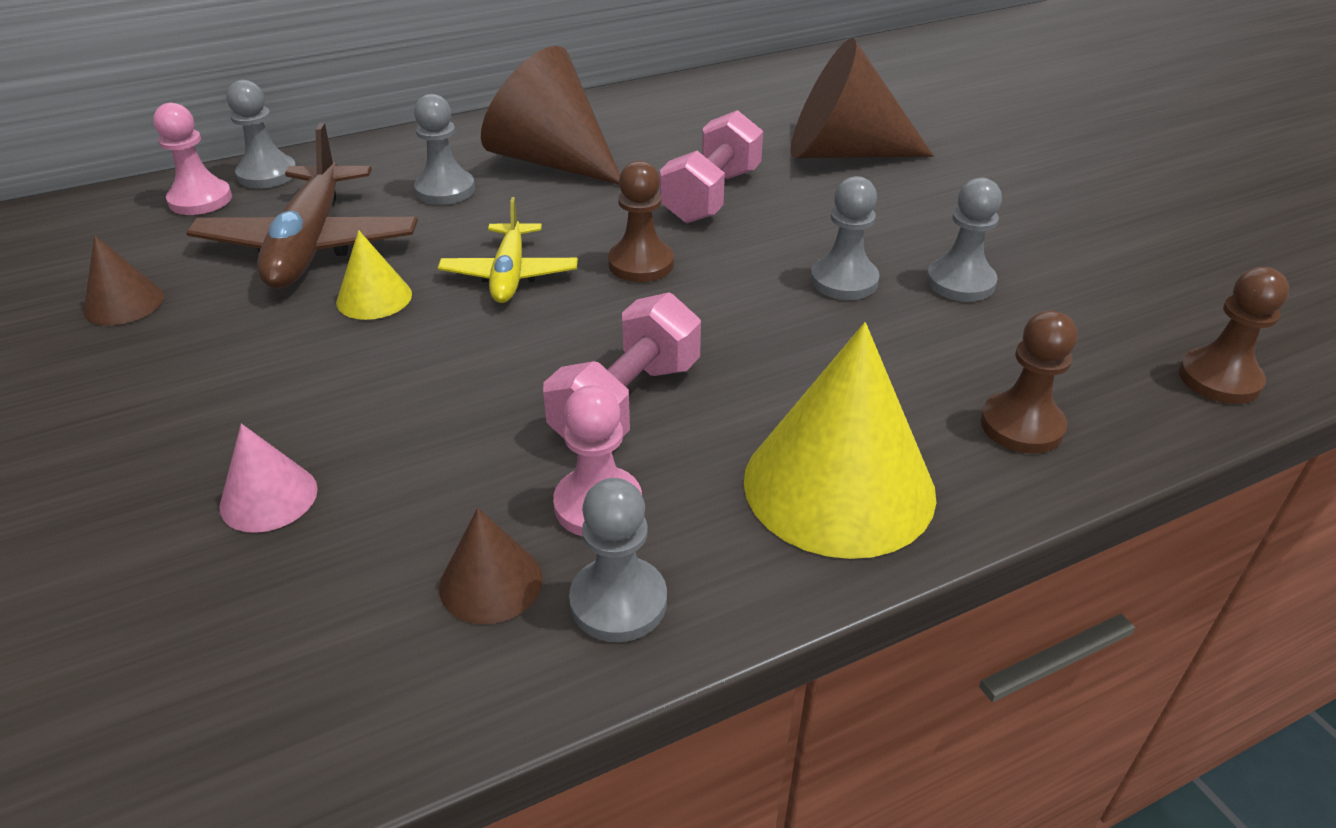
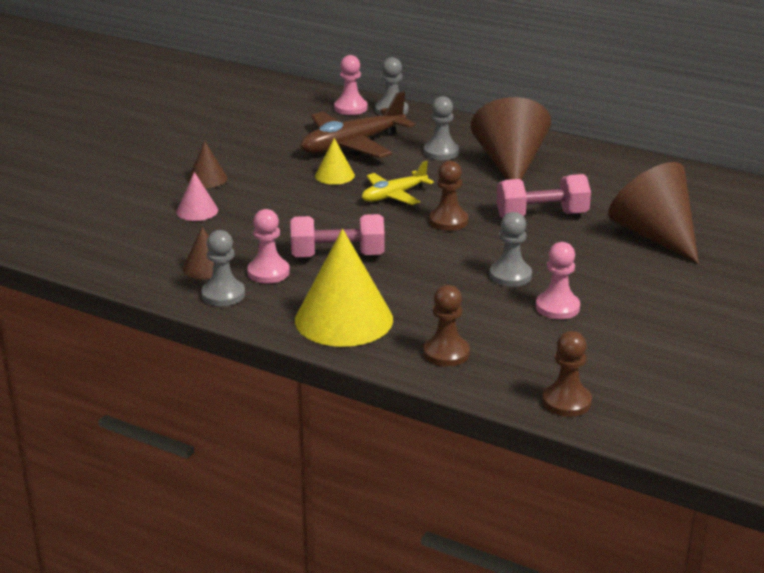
camera: 55 degrees right, 10 degrees down
(124, 303) = (263, 132): brown cone -> brown cone (207, 179)
(960, 282) = (557, 307): grey pawn -> pink pawn

